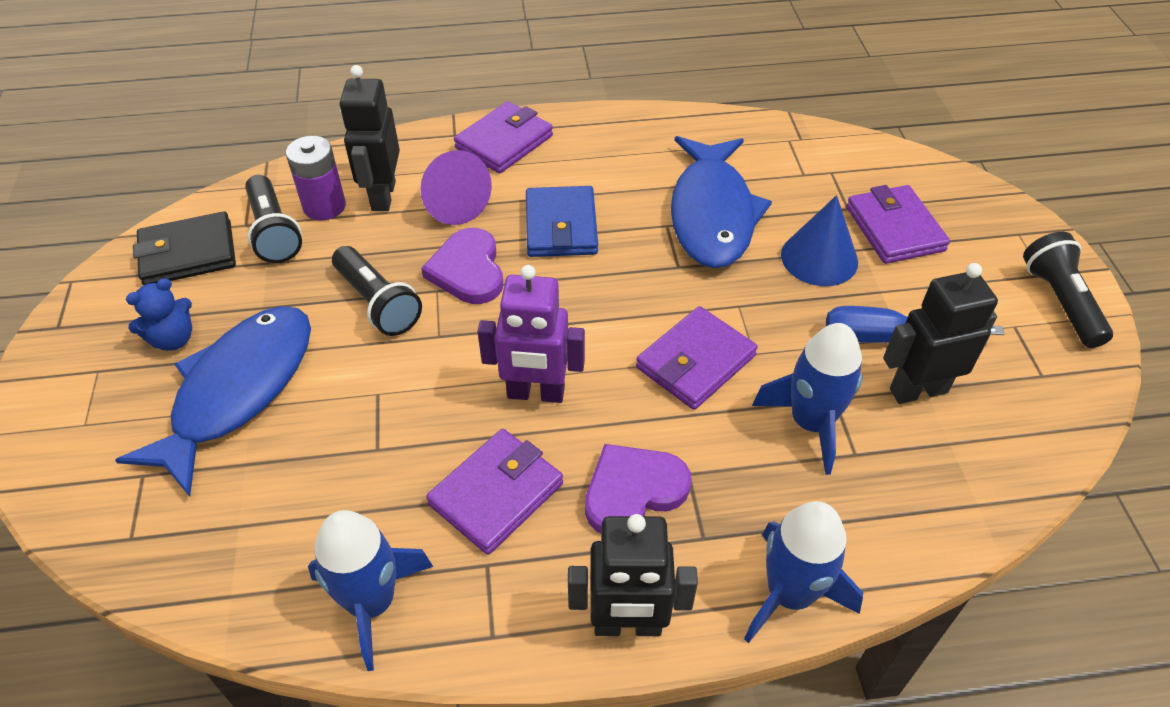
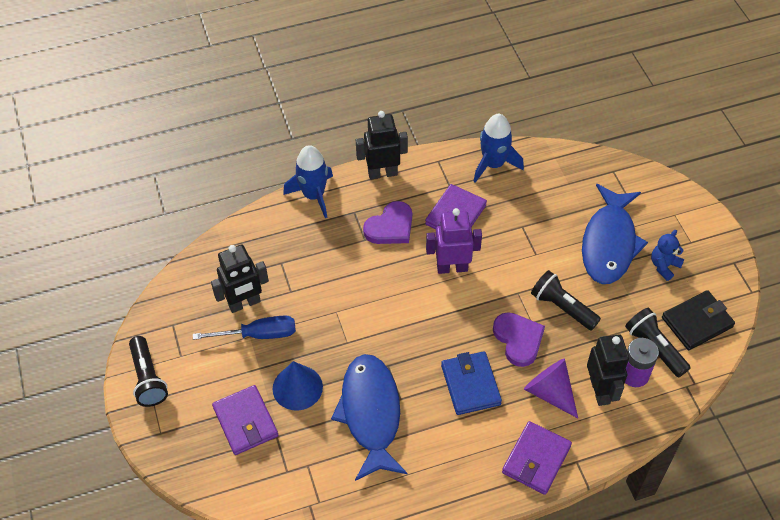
camera: 170 degrees right, 5 degrees up
(695, 362) = (368, 300): purple wallet -> none
(811, 423) = (304, 275): blue rocket -> none

